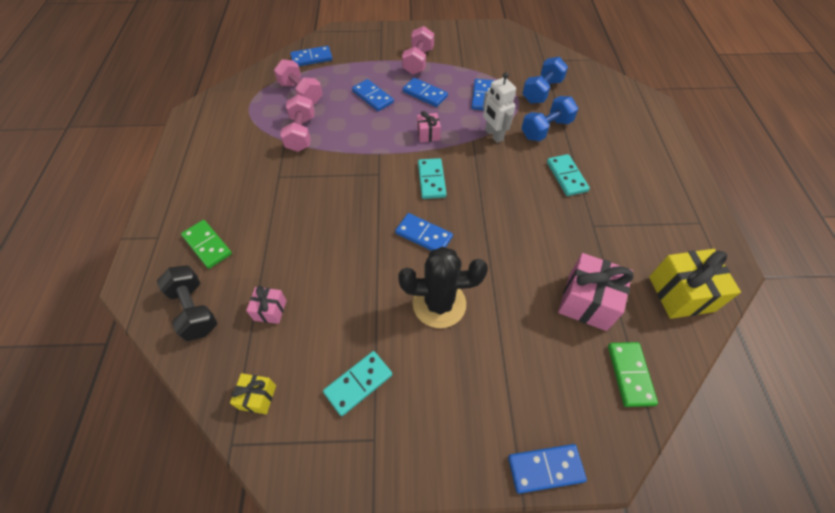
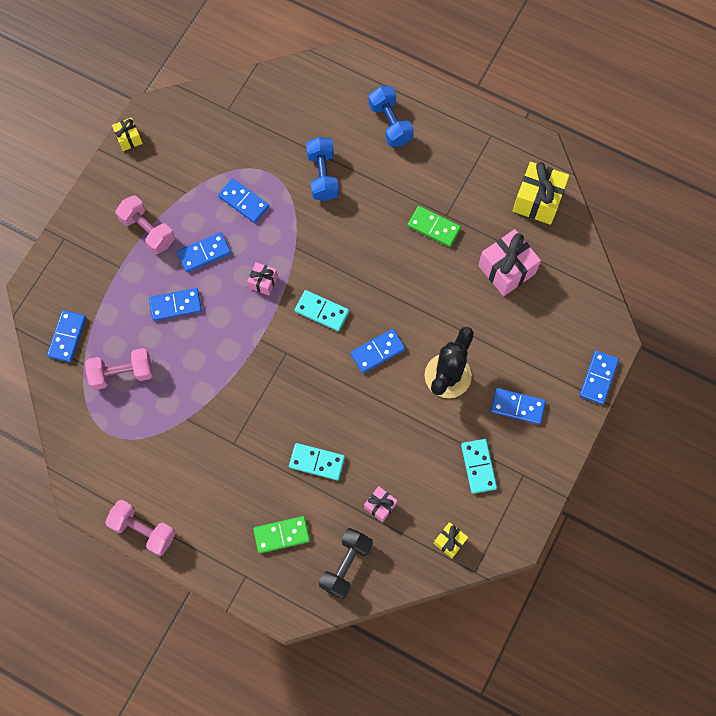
camera: 60 degrees left, 15 degrees up
(195, 310) = (346, 565): black dumbbell -> black dumbbell turned 60 degrees counterclockwise
(301, 134) = (187, 399): pink dumbbell -> pink dumbbell (143, 530)
(450, 390) = (517, 406): none -> blue domino
(475, 27) = (129, 138): none -> yellow gift
(493, 135) = (301, 225): white robot -> none
(542, 91) = (271, 144): blue dumbbell -> blue dumbbell (390, 123)
(566, 176) = (386, 198): turquoise domino -> turquoise domino (317, 462)
(630, 374) = (572, 282): green domino -> green domino (434, 227)

